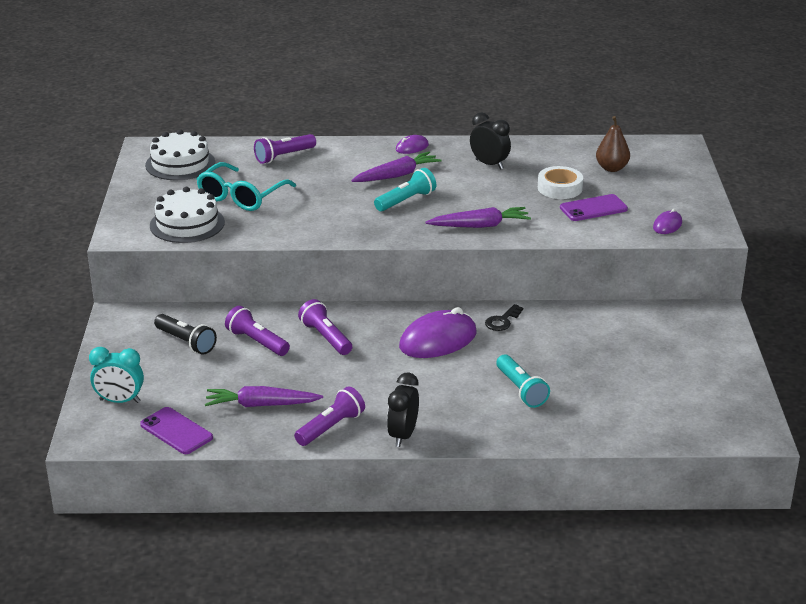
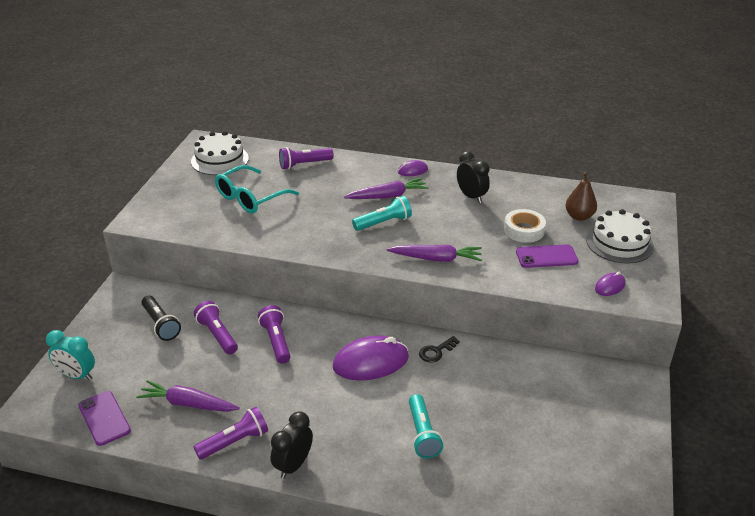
camera: 15 degrees right, 5 degrees up
(187, 224) = (193, 218): white cake -> white cake (619, 243)

